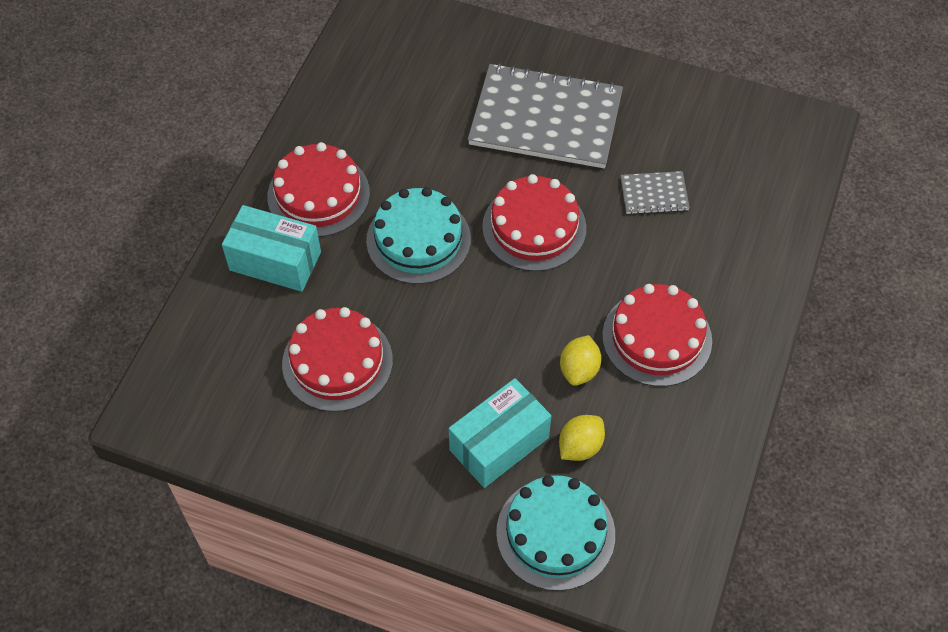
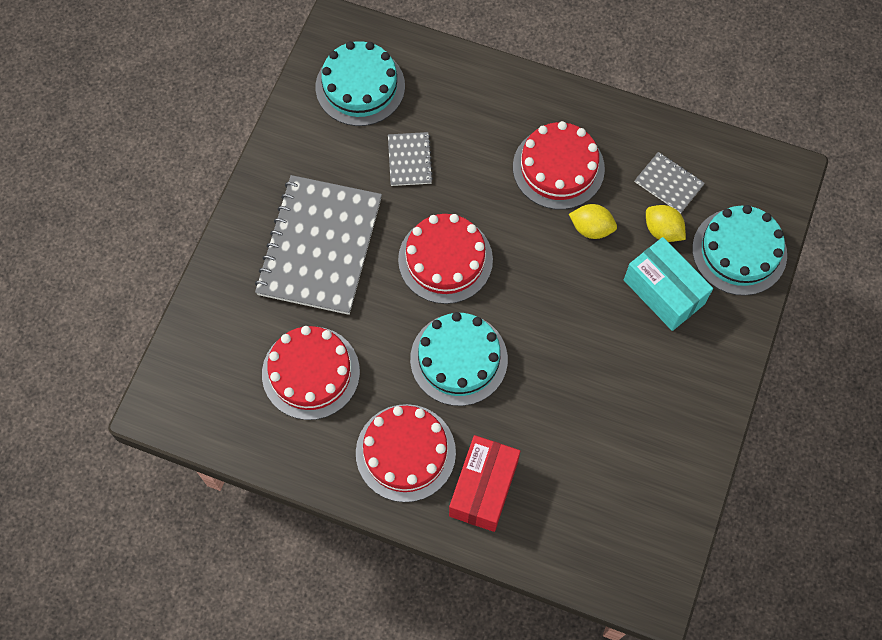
camera: 90 degrees left, 10 degrees up
(275, 261) = (483, 488): turquoise box -> red box
(337, 362) = (591, 426): red cake -> red cake (311, 373)
(645, 457) = (669, 183): none -> grey notebook
(742, 148) = (360, 86): none -> turquoise cake

